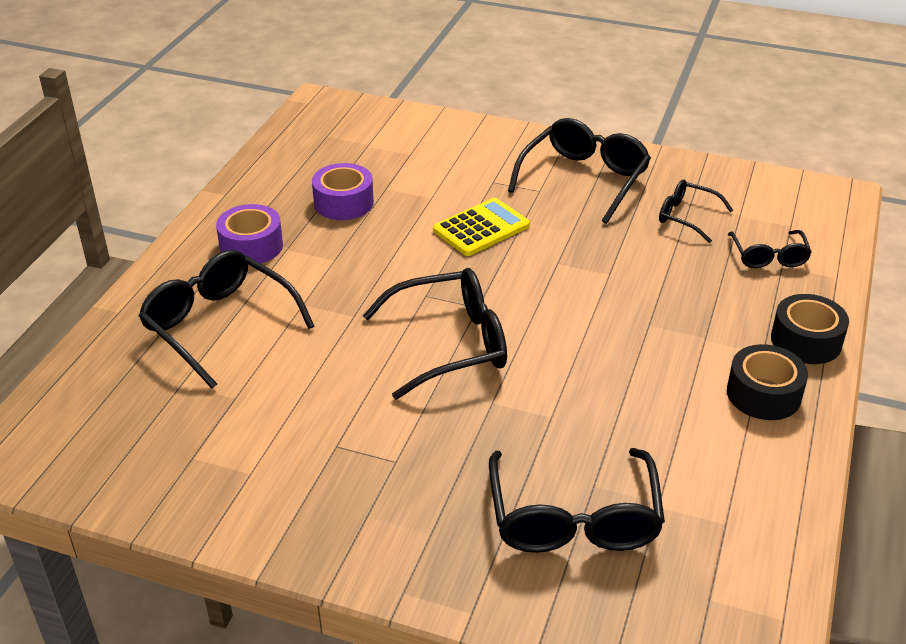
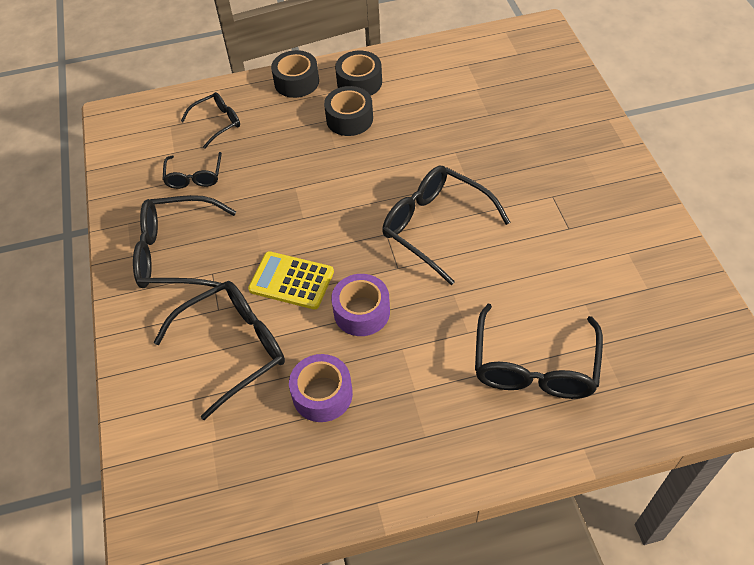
camera: 120 degrees left, 15 degrees up
(251, 246) = (432, 418): purple tape -> purple tape (361, 312)
(573, 517) = (517, 112): black glasses -> black glasses (233, 349)
(692, 355) = (349, 119): none -> black tape

